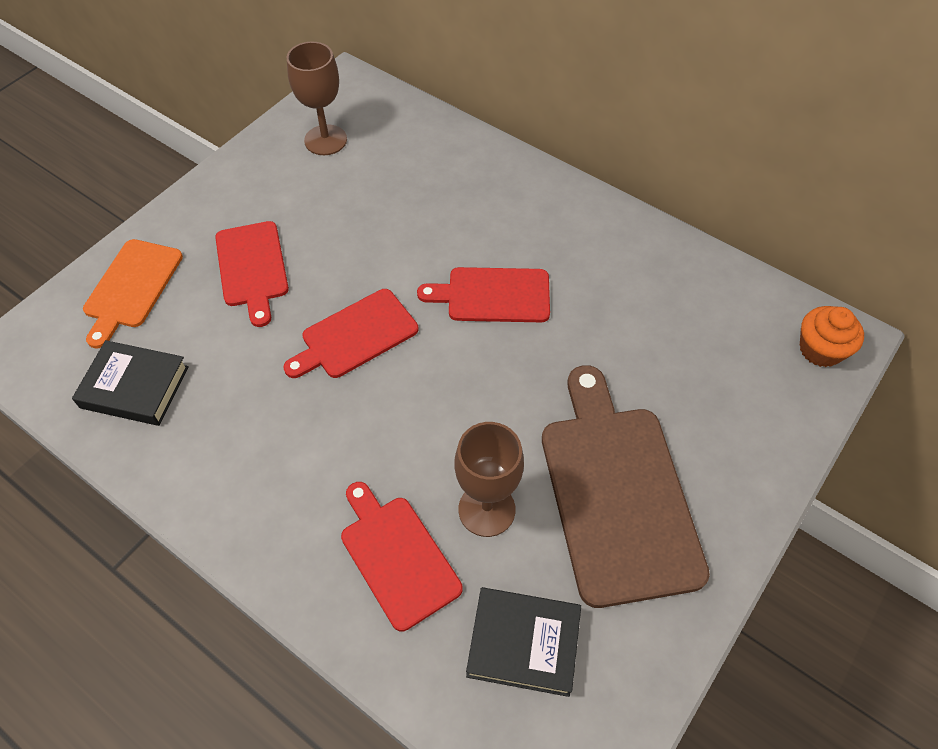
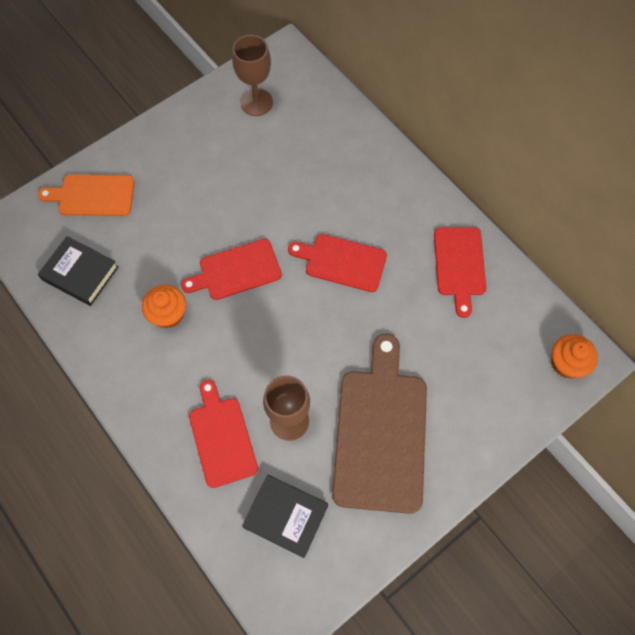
camera: 15 degrees right, 10 degrees up
(131, 287) = (93, 195): orange cutting board -> orange cutting board turned 60 degrees clockwise
(252, 268) = (178, 199): red cutting board -> red cutting board (459, 265)
(275, 411) = (168, 314): none -> orange cupcake

